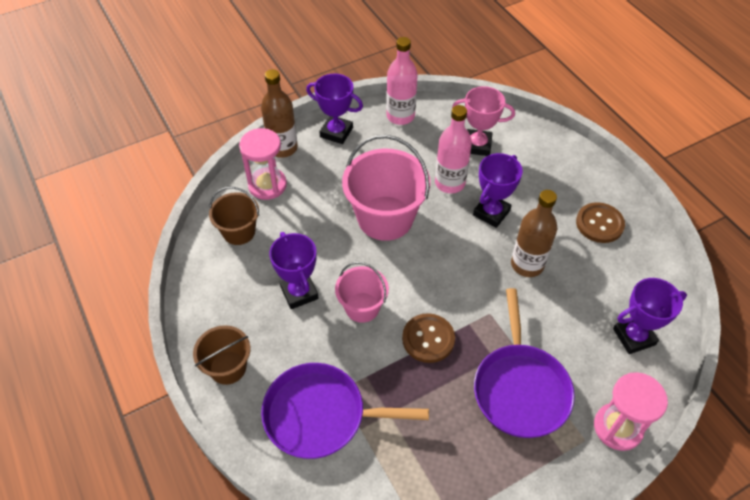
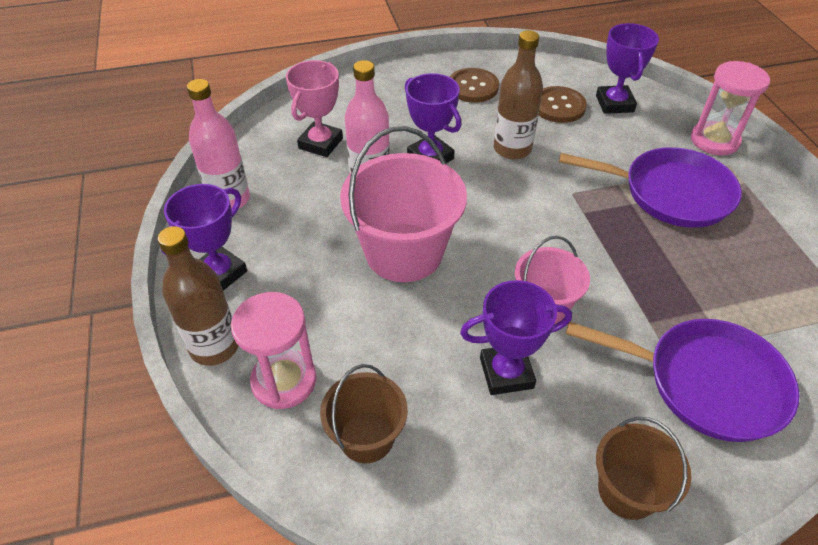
camera: 75 degrees left, 5 degrees down
(320, 415) = (707, 383): purple pan -> purple pan turned 90 degrees counterclockwise
(428, 339) = (600, 252): brown button -> brown button (558, 106)

